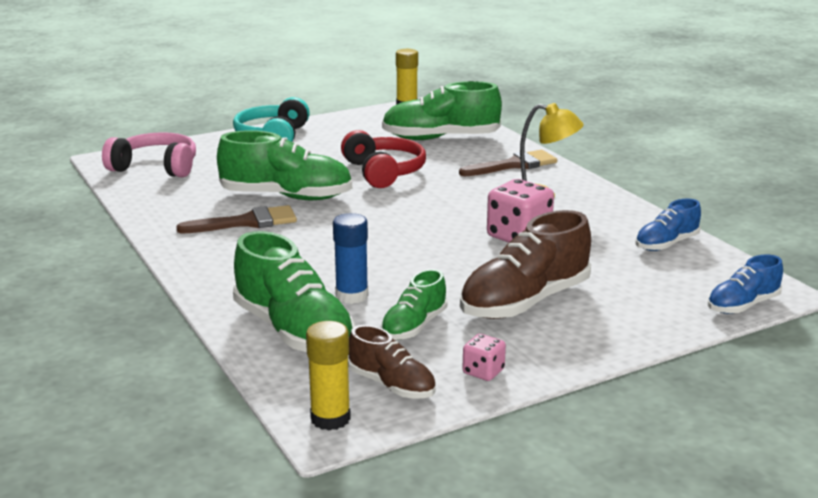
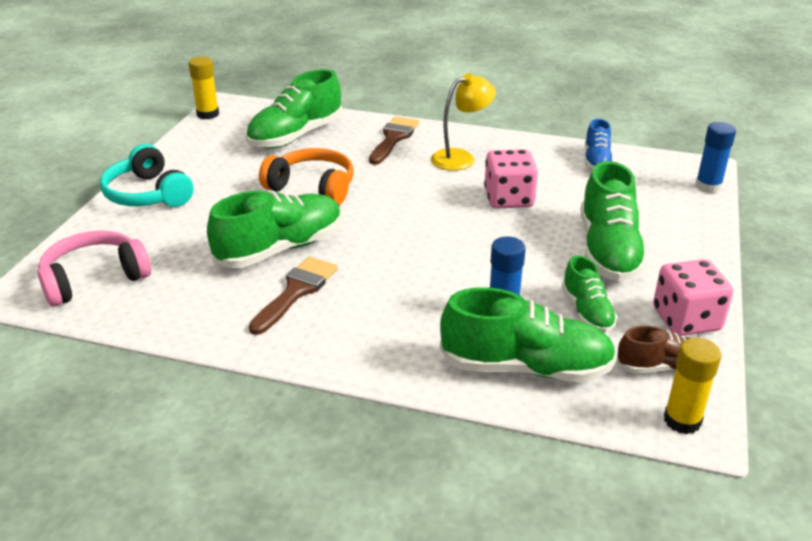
camera: 45 degrees left, 10 degrees up
(383, 172) = (312, 188): red headphones -> orange headphones
(483, 372) = (686, 320): pink dice -> pink dice, size x1.92
(525, 302) = (608, 251): brown shoe -> green shoe
(742, 305) = (708, 186): blue shoe -> blue glue stick

